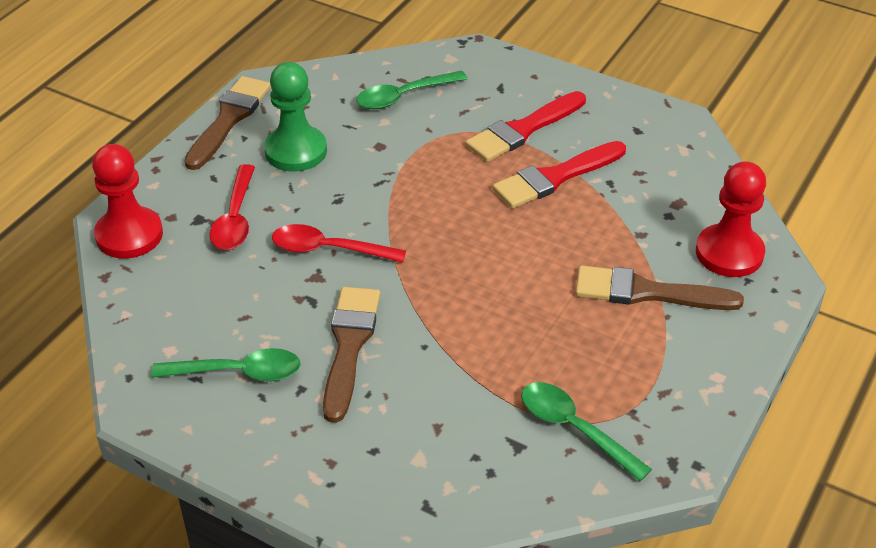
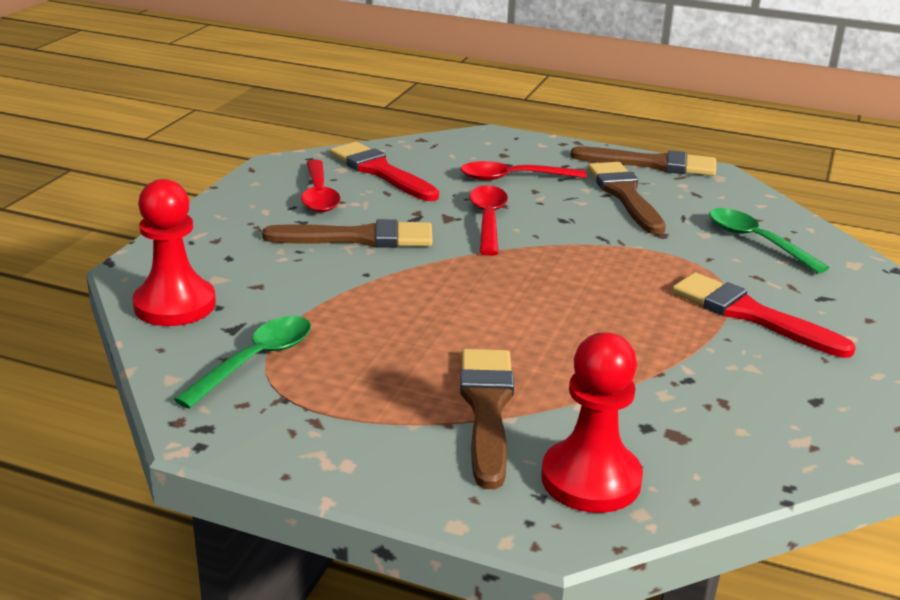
camera: 80 degrees right, 15 degrees down
(129, 235) = (473, 142): red pawn -> red pawn (175, 305)
(238, 372) = (319, 195): green spoon -> red spoon
(296, 151) = (625, 195): green pawn -> brown brush
(555, 177) = (673, 339): red brush -> red brush (380, 171)

